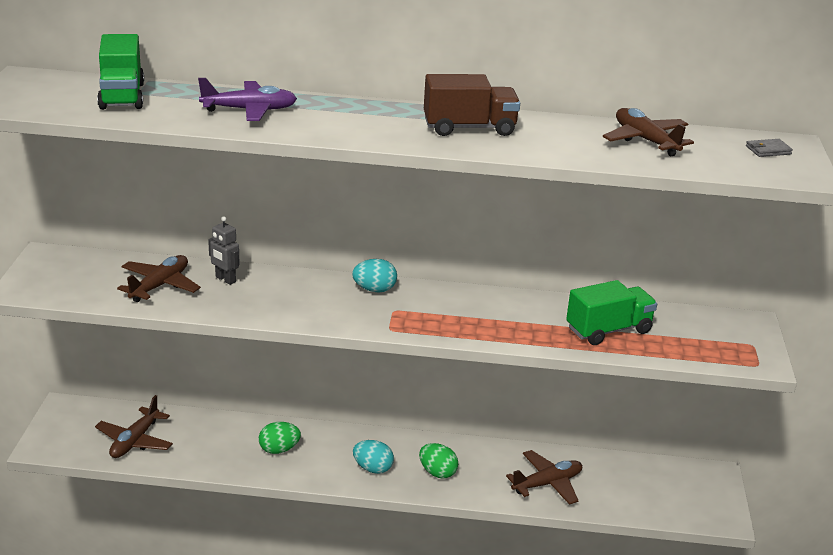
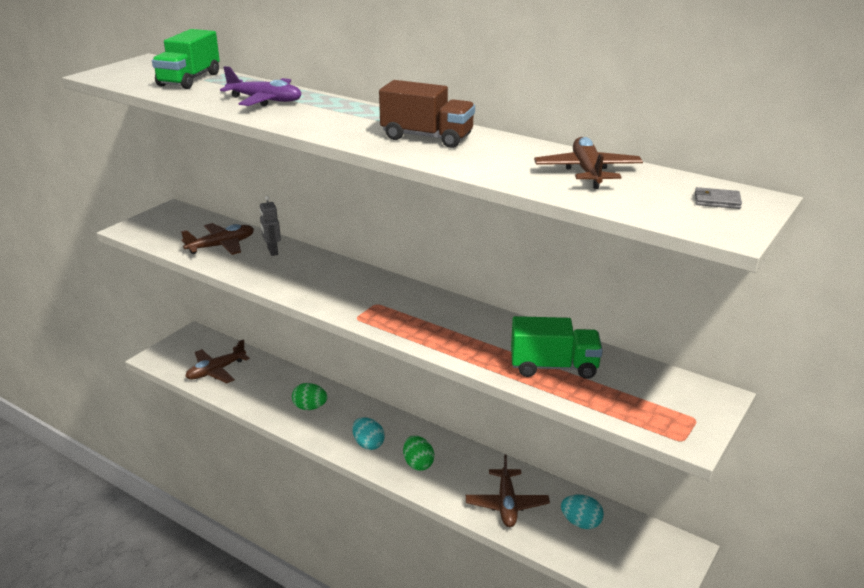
camera: 30 degrees right, 0 degrees up
(374, 290) = (378, 284): turquoise egg -> turquoise egg (581, 523)
(547, 484) = (506, 504): brown plane -> brown plane turned 90 degrees clockwise

